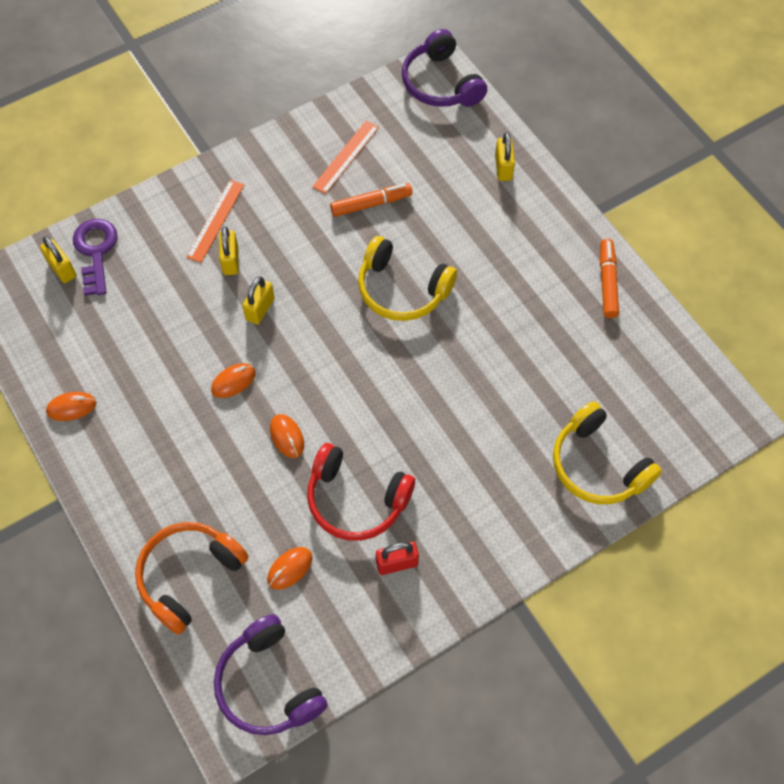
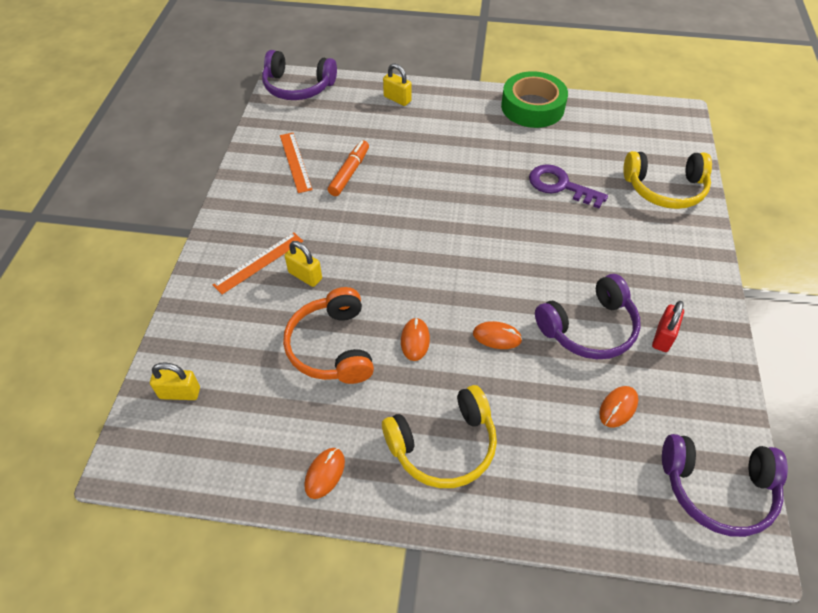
camera: 50 degrees left, 10 degrees down
(96, 251) = (192, 357): purple key -> purple key (560, 185)
(189, 576) = (571, 485): orange headphones -> orange headphones (331, 347)
(216, 220) = (259, 262): orange ruler -> orange ruler turned 75 degrees clockwise
(260, 309) = (367, 284): yellow padlock -> none
(290, 568) = (618, 407): orange mouse -> orange mouse turned 45 degrees clockwise
(356, 500) = (589, 328): red headphones -> purple headphones
(402, 290) = (436, 199): yellow headphones -> yellow headphones (444, 446)
(607, 282) = (532, 107): orange marker -> green tape

